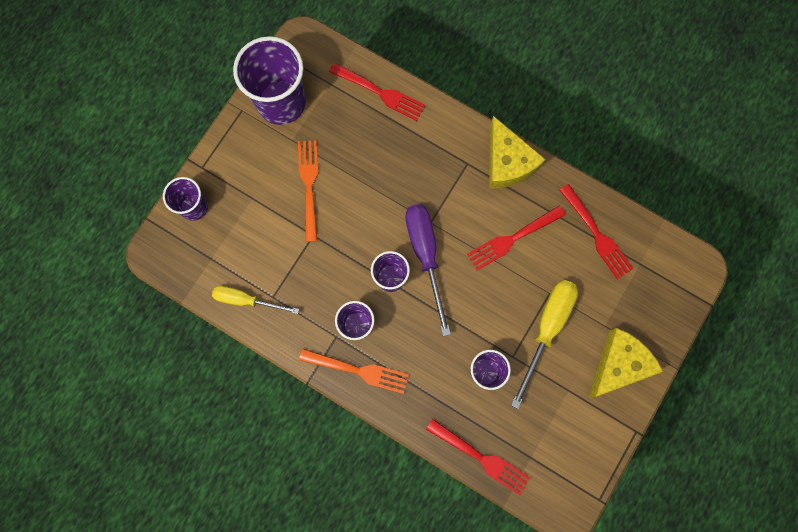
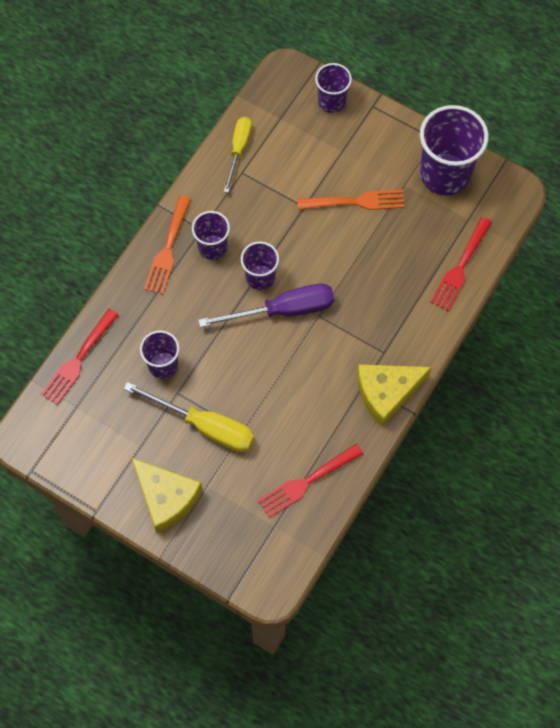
camera: 90 degrees right, 10 degrees down
(512, 238) = (302, 395): red fork -> none

